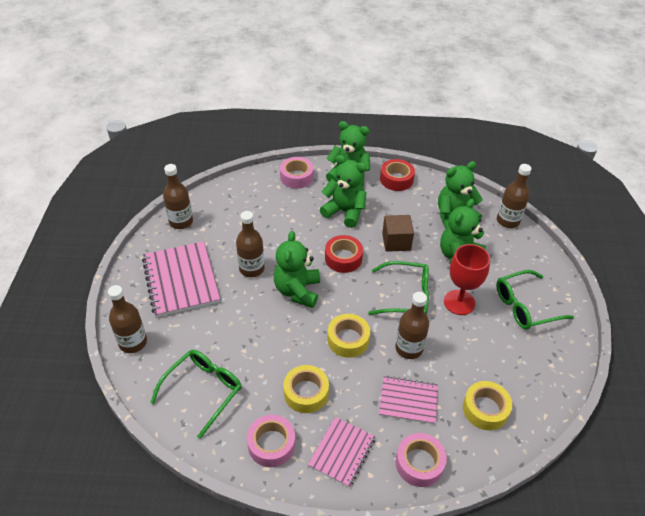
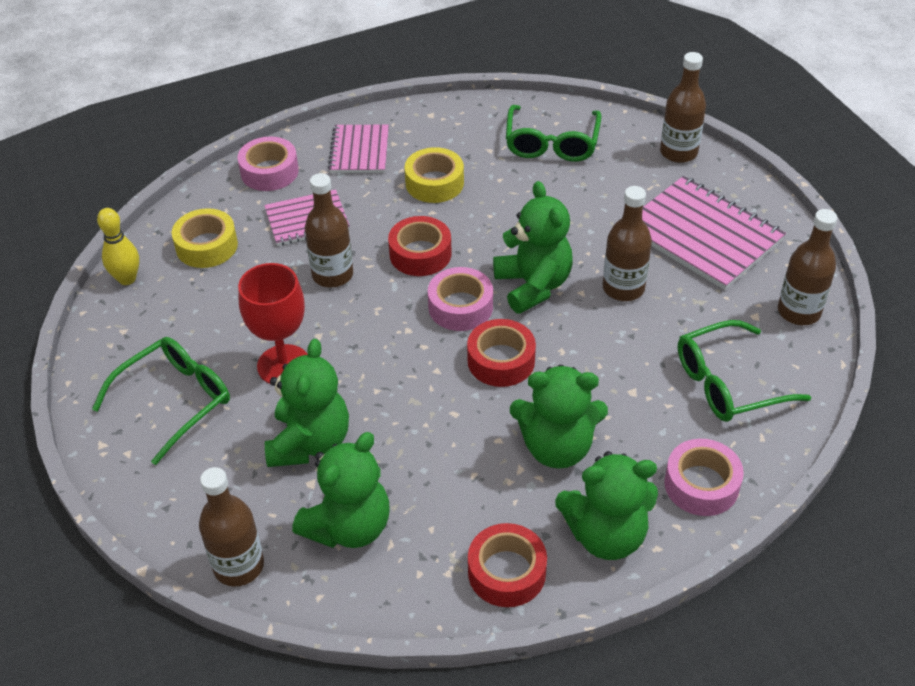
camera: 155 degrees right, 0 degrees up
(271, 444) = (439, 131): pink tape -> pink tape (460, 307)
(348, 339) = (420, 254): yellow tape -> red tape
(396, 242) = (432, 426): brown cube -> none
(406, 296) = (370, 342): green glasses -> green glasses (728, 383)
(546, 405) = (127, 279): none -> yellow bowling pin

